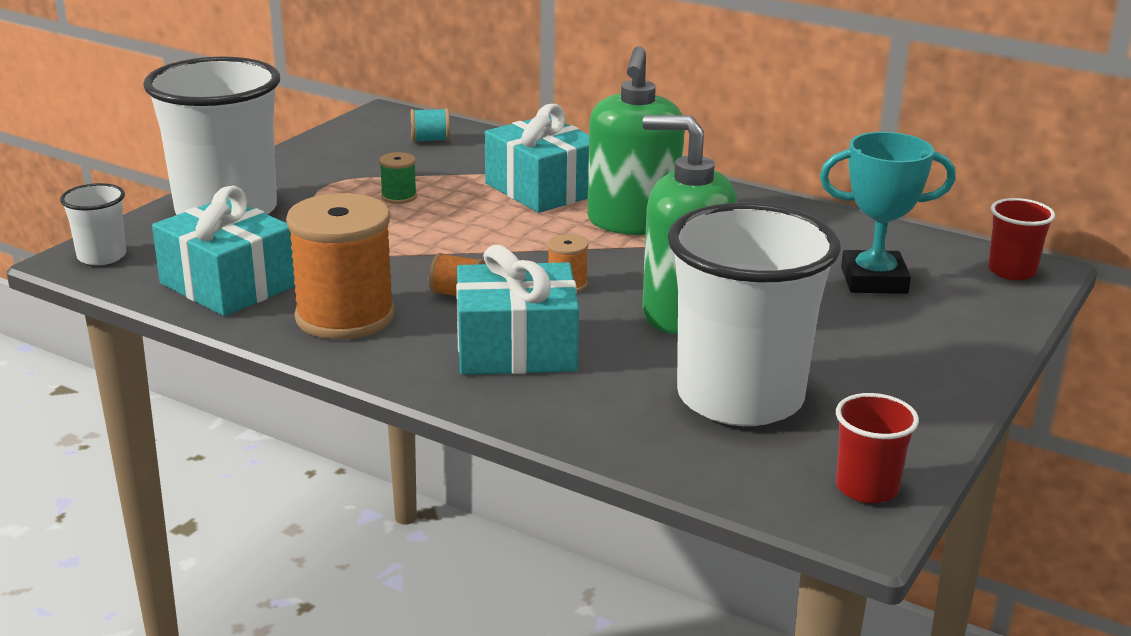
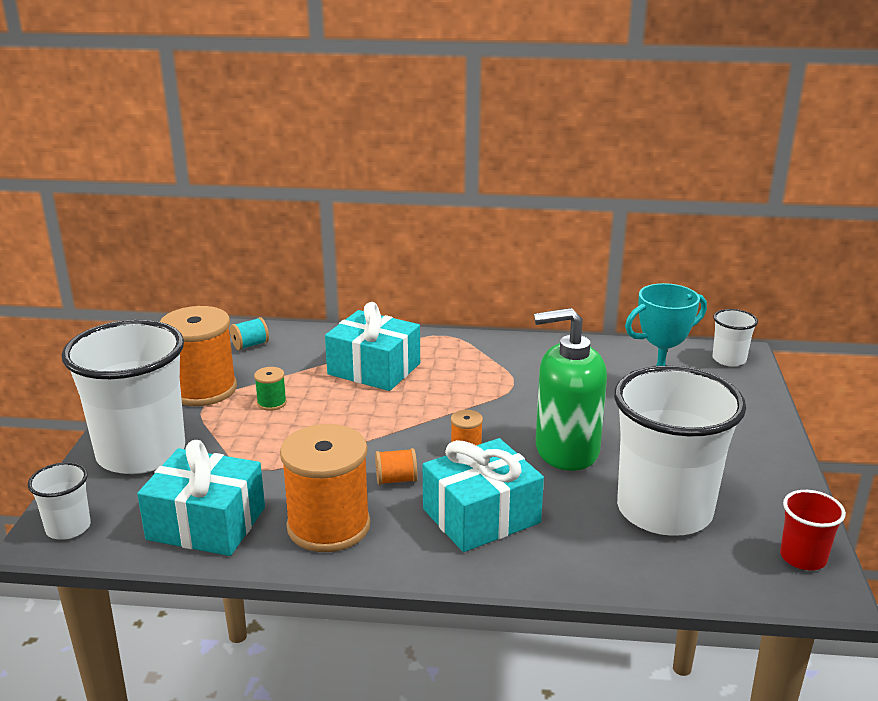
camera: 25 degrees left, 0 degrees up
(341, 170) = (203, 389): none -> orange spool
(632, 222) = (463, 382): green soap dispenser -> none
(1011, 271) = (729, 359): red cup -> white cup

